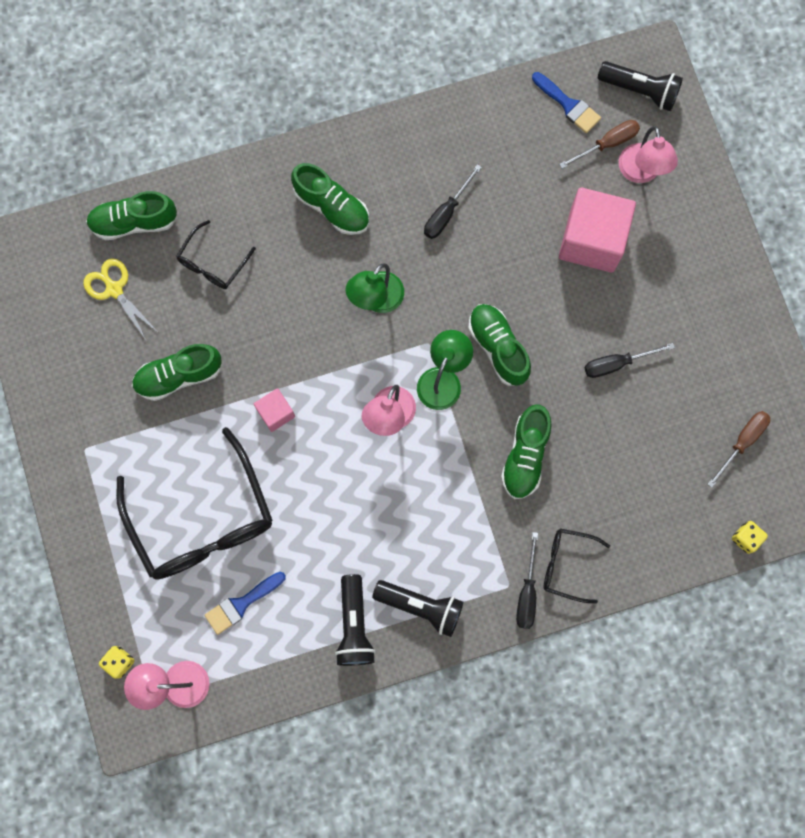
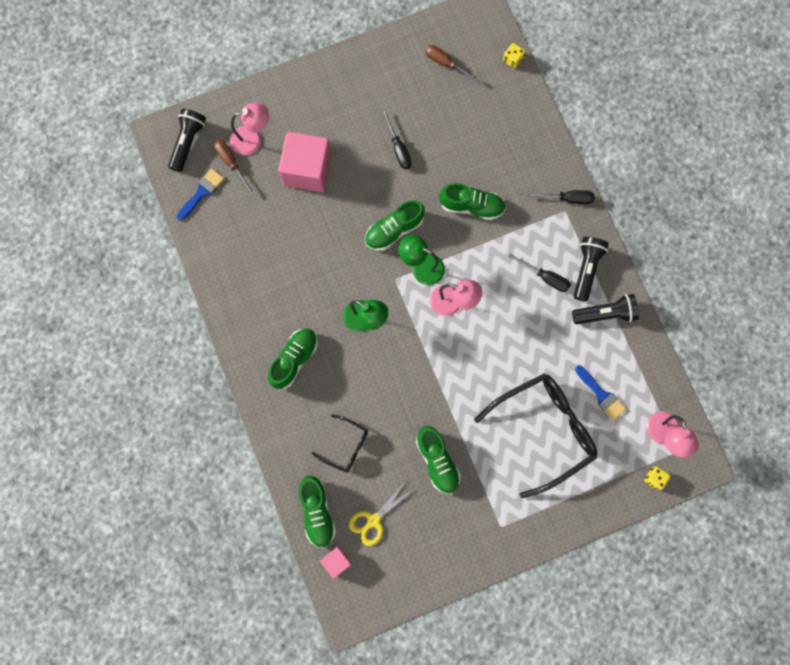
camera: 95 degrees left, 0 degrees up
(276, 413) = (458, 385): pink cube -> pink cube (336, 561)
(446, 212) = (293, 274): black screwdriver -> black screwdriver (545, 277)
(567, 565) = (545, 173): black glasses -> none

